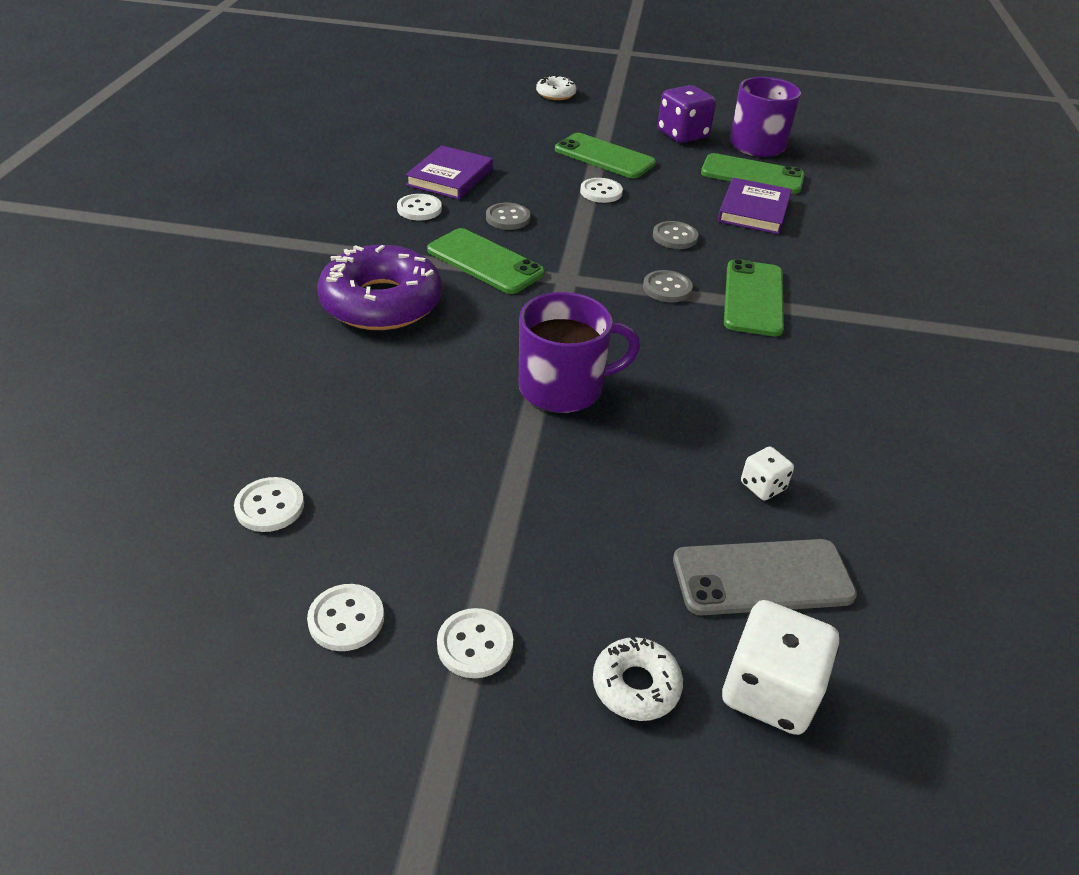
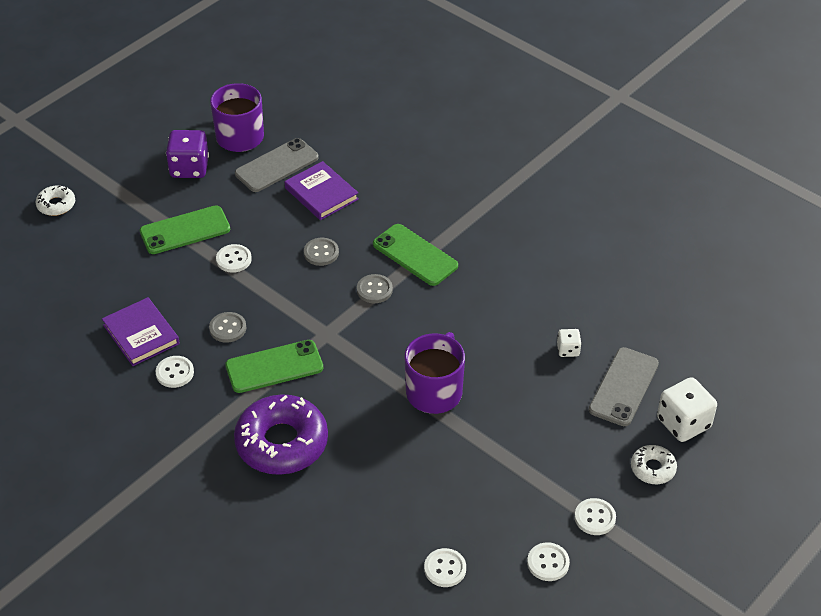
camera: 55 degrees left, 5 degrees up
(752, 175) = (277, 166): green phone -> grey phone

